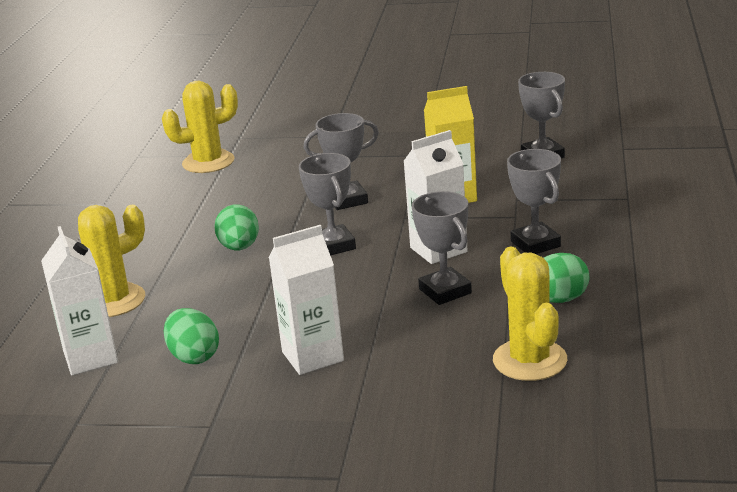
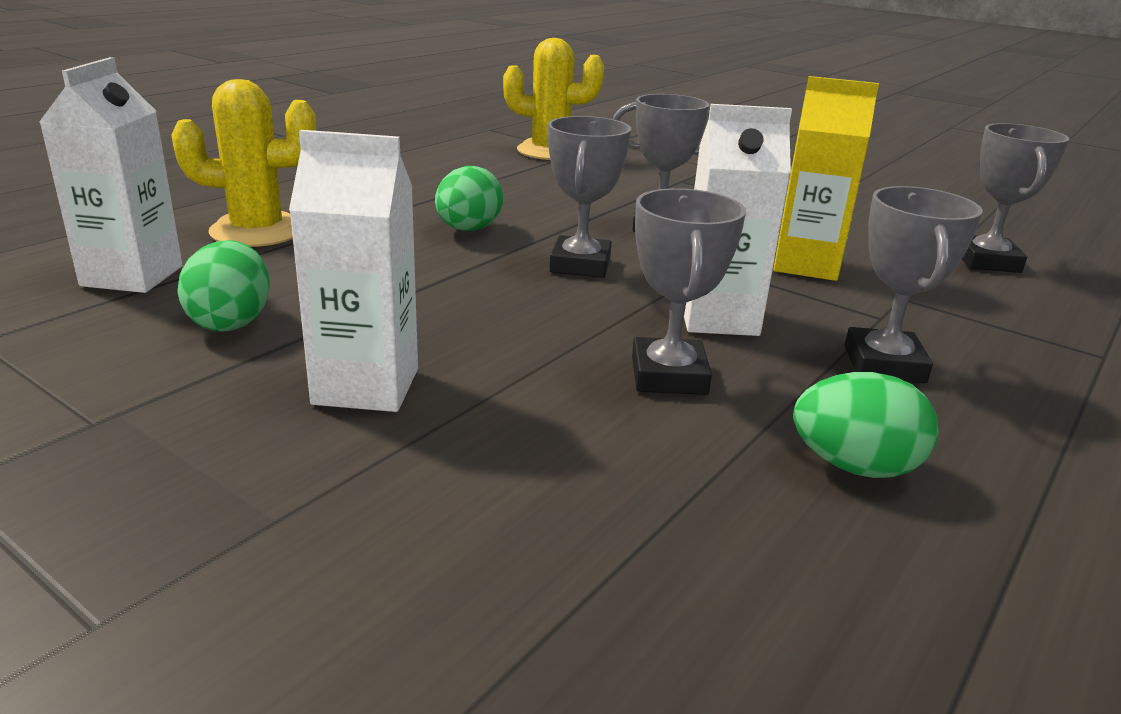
camera: 25 degrees right, 0 degrees up
(529, 360) = (701, 559): yellow cactus -> none

